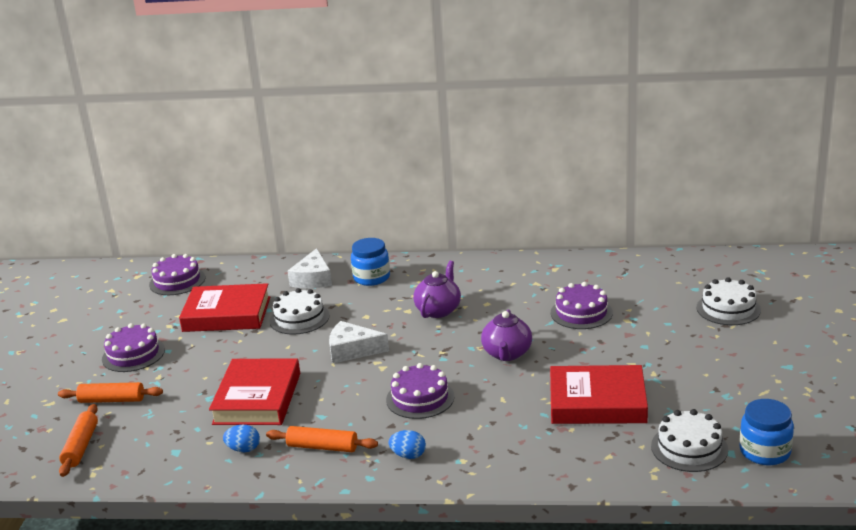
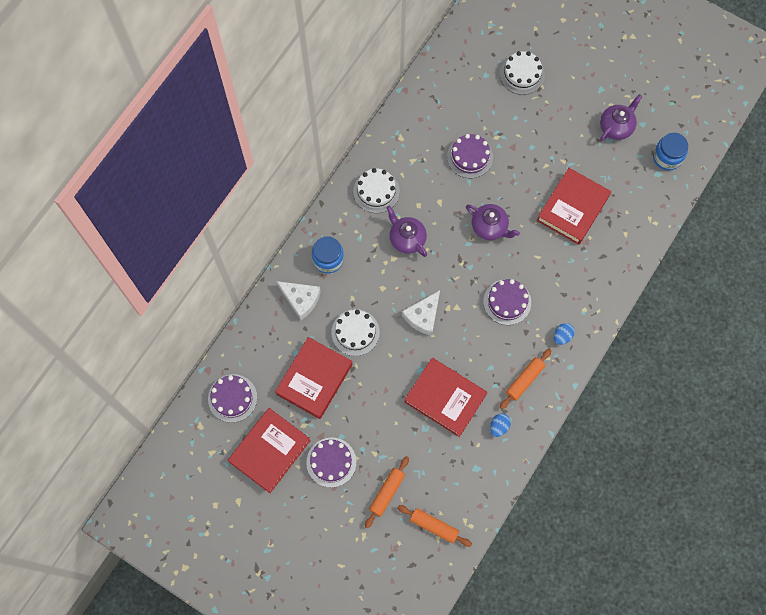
camera: 65 degrees left, 45 degrees up
(128, 317) = (270, 451): none -> red book
(689, 448) = (642, 190): white cake -> white cake (376, 191)
(752, 395) = (616, 127): none -> purple teapot

